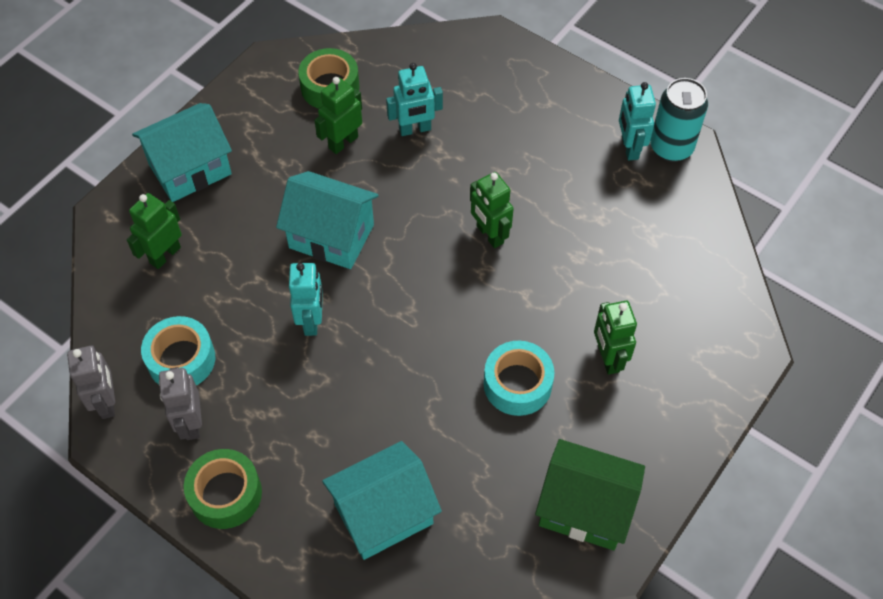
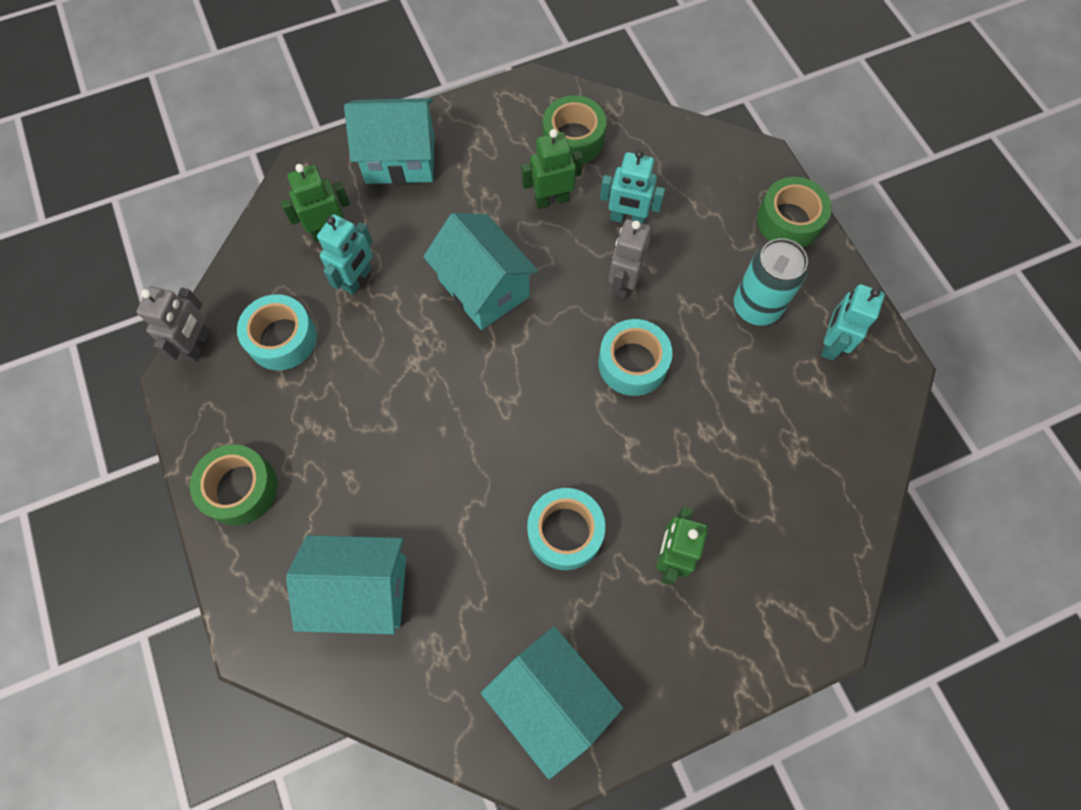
camera: 30 degrees right, 10 degrees up
(191, 423) = (253, 404): grey robot -> grey robot (623, 283)
(311, 321) = (415, 362): turquoise robot -> turquoise robot (358, 279)
(489, 235) = (632, 363): green robot -> turquoise tape
(542, 73) = (789, 220): none -> green tape
(584, 508) = (550, 699): green house -> turquoise house
(671, 148) = (875, 365): turquoise can -> turquoise can (756, 307)

